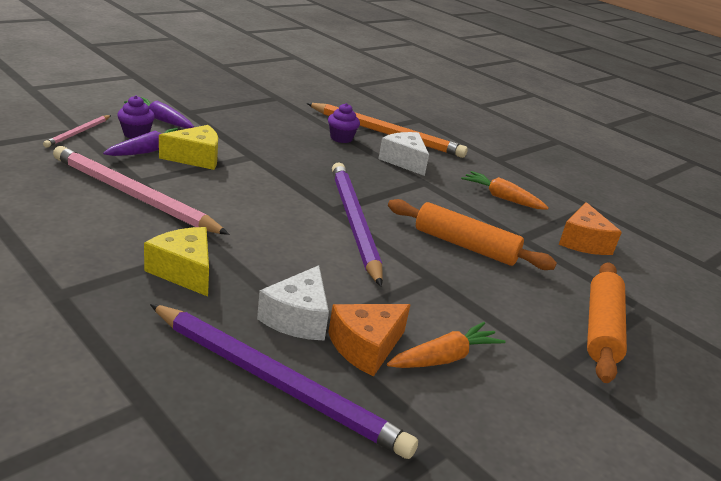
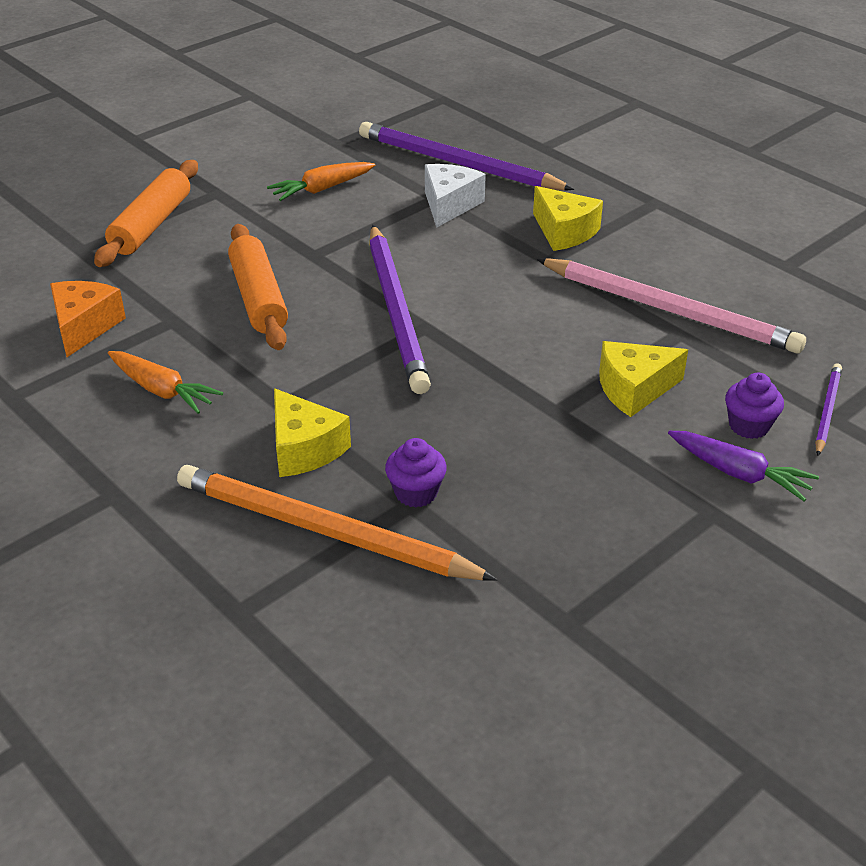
camera: 175 degrees left, 10 degrees up
(78, 133) = (827, 411): pink pencil -> purple pencil
(149, 150) = (705, 392): purple carrot -> none
(366, 347) = (389, 190): orange cheese -> none
(404, 161) = (304, 449): white cheese -> yellow cheese
(465, 246) = (259, 298): orange rolling pin -> orange rolling pin turned 45 degrees clockwise

